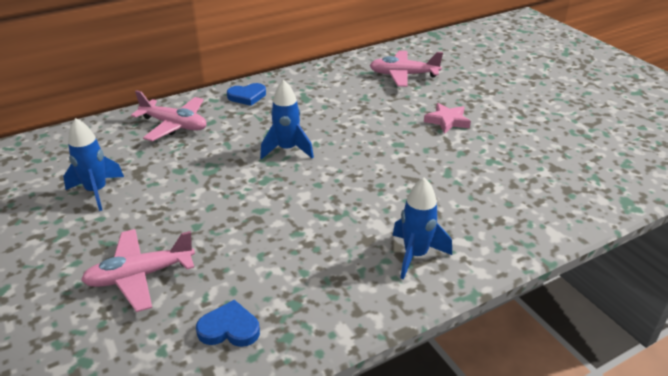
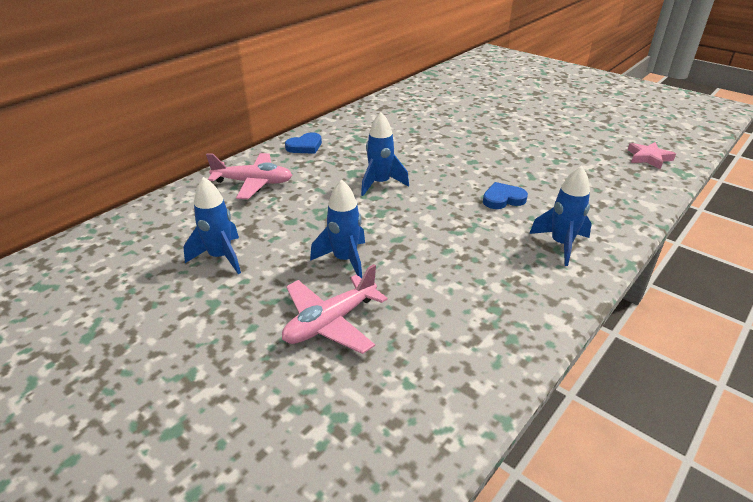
camera: 20 degrees left, 0 degrees up
(196, 220) = (345, 260): none -> blue rocket
(229, 328) = (455, 346): blue heart -> blue heart (503, 199)
(403, 75) = (431, 107): pink plane -> none
(447, 121) = (497, 137): pink star -> pink star (649, 158)

